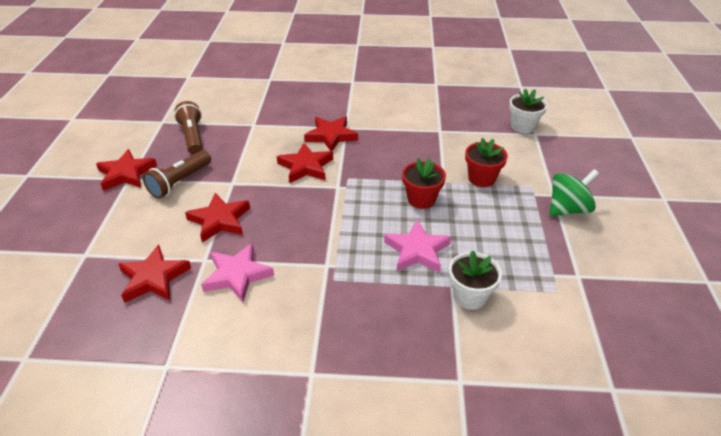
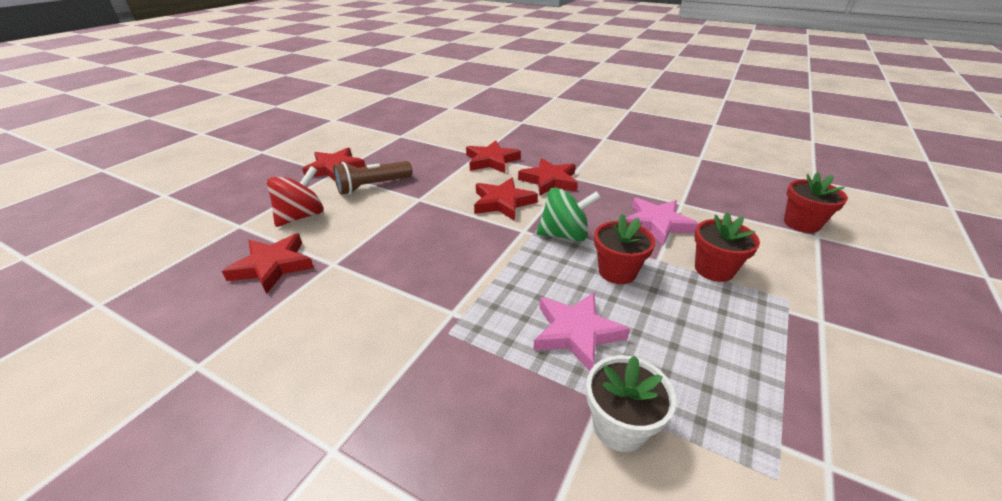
camera: 25 degrees right, 5 degrees down
(137, 229) = (301, 216): none -> red spinning top
(192, 137) = (415, 152): brown flashlight -> none
(220, 220) = (379, 230): red star -> red star (491, 161)
(237, 275) = (350, 290): pink star -> pink star (657, 224)
(523, 126) = (801, 223): white flower pot -> red flower pot
(567, 209) = (840, 348): green spinning top -> green spinning top (564, 235)

